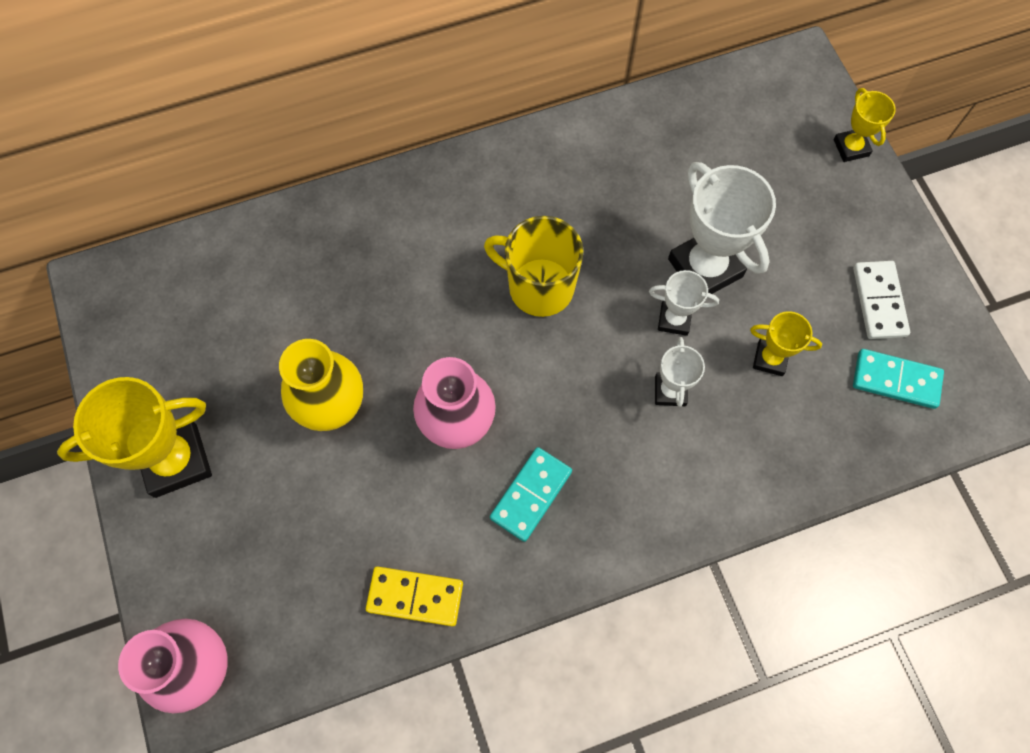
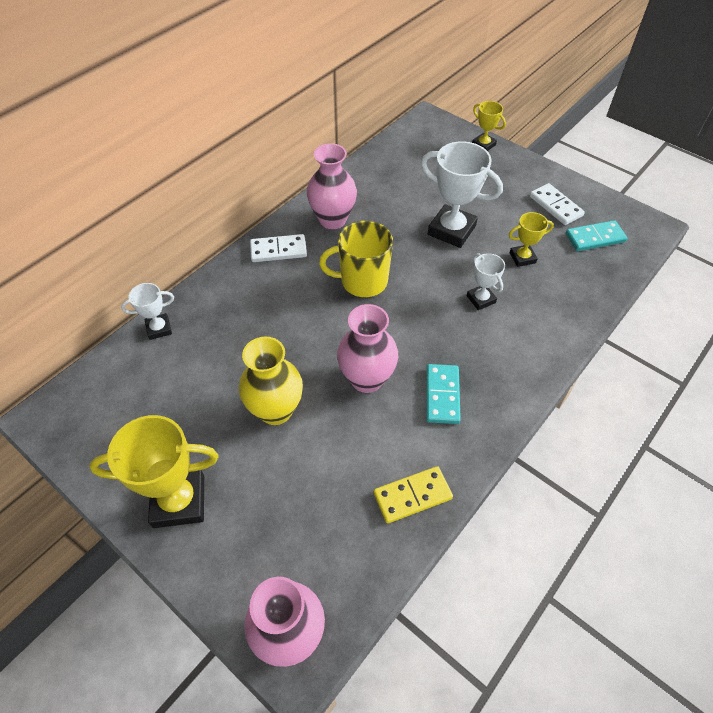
camera: 30 degrees left, 15 degrees down
(176, 460) = (179, 501): yellow trophy -> yellow trophy turned 45 degrees clockwise
(465, 188) = (278, 250): none -> white domino
(560, 174) = (332, 220): none -> pink vase
(674, 319) = (454, 262): white trophy -> white trophy (159, 328)

